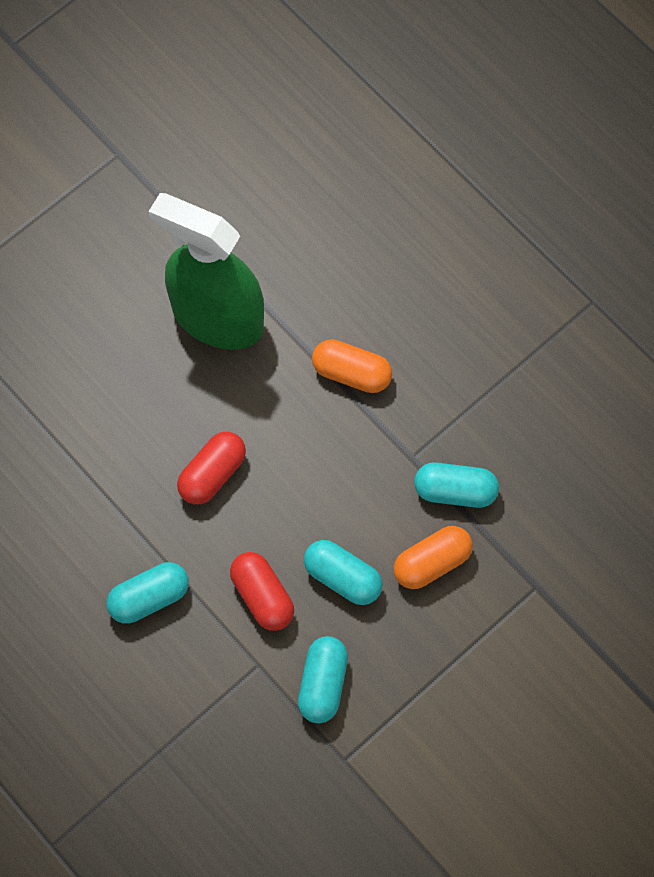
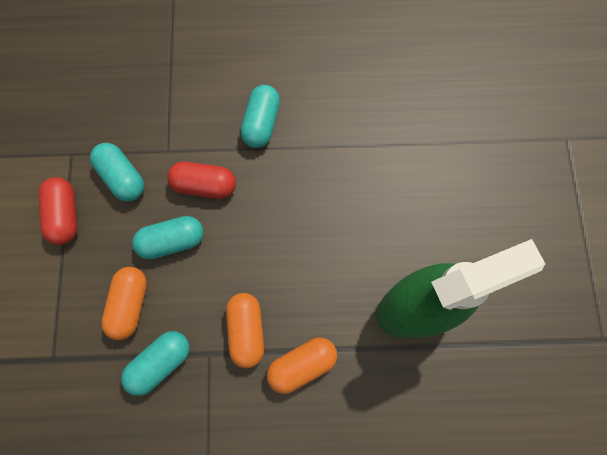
camera: 130 degrees right, 5 degrees up
(212, 474) = (307, 217): red capsule -> red capsule (65, 215)
(364, 442) = (246, 330): none -> orange capsule

